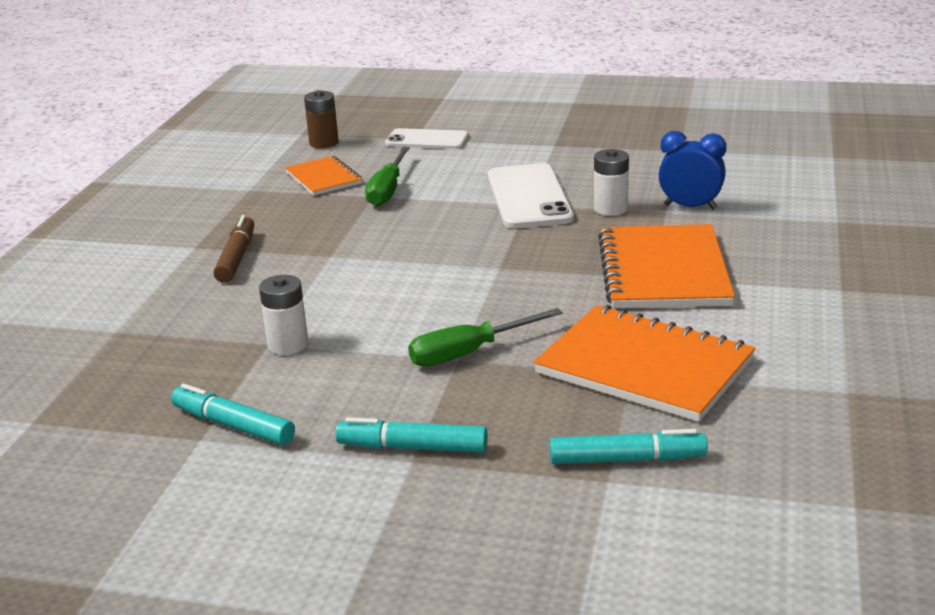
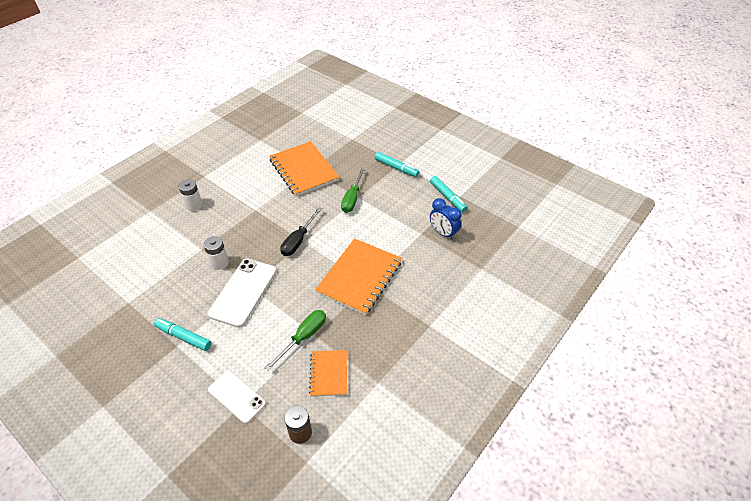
camera: 155 degrees left, 20 degrees up
(237, 257) = (412, 304): brown marker -> none
(288, 345) = (414, 229): white battery -> white battery (194, 205)
(469, 353) = (352, 198): green screwdriver -> green screwdriver turned 105 degrees clockwise
(510, 266) = (298, 240): none -> black screwdriver
(627, 459) = (341, 142): turquoise marker -> turquoise marker (183, 337)
(663, 271) = (247, 211): orange notebook -> orange notebook (360, 277)
(690, 207) = (187, 247): blue clock -> blue clock (443, 233)

